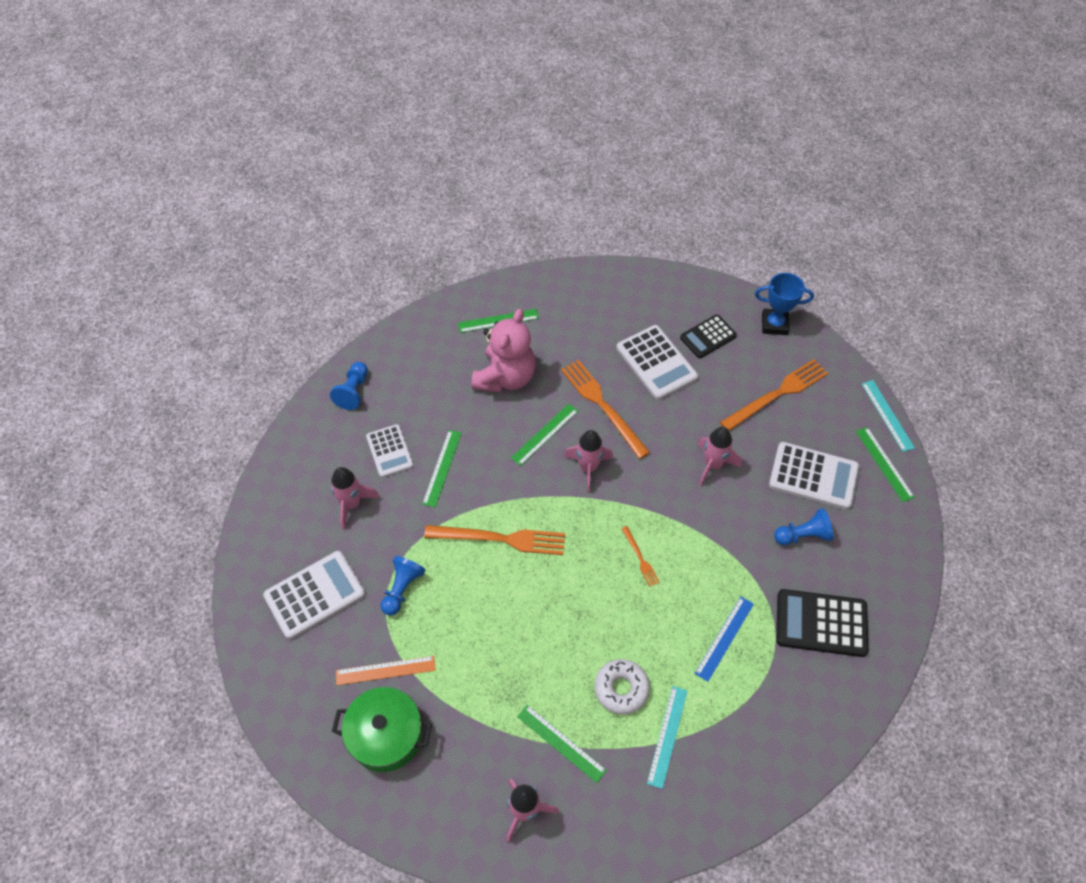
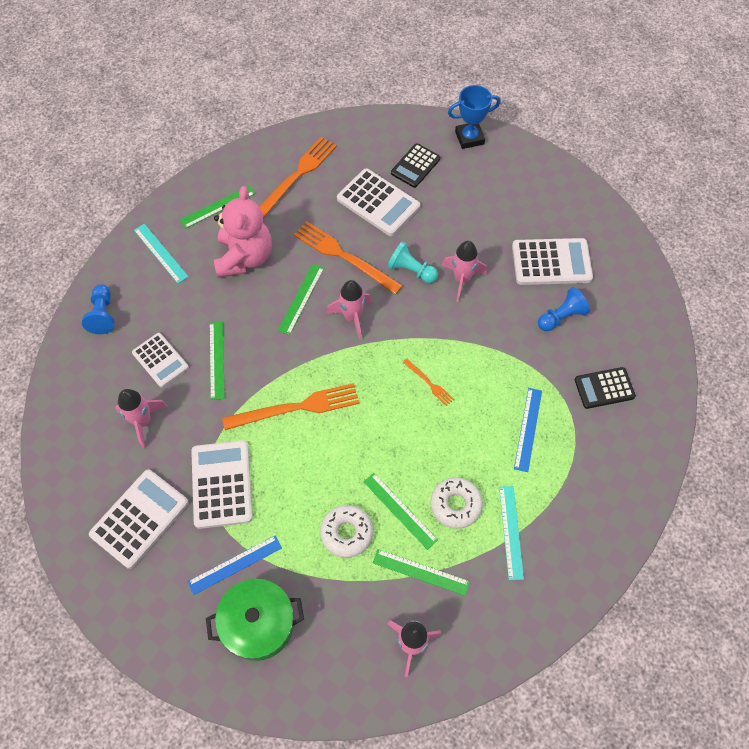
camera: 20 degrees left, 5 degrees up
(385, 670) = (235, 564): orange ruler -> blue ruler
(402, 589) = (222, 484): blue pawn -> white calculator
(503, 678) = (346, 533): none -> white donut
(664, 440) = (411, 270): none -> turquoise pawn
(777, 394) = (494, 199): orange fork -> orange fork (297, 176)
(821, 623) = (604, 388): black calculator -> black calculator, size x0.65
(884, 464) = (606, 233): green ruler -> green ruler (400, 510)
(887, 415) = (593, 190): turquoise ruler -> turquoise ruler (160, 253)

